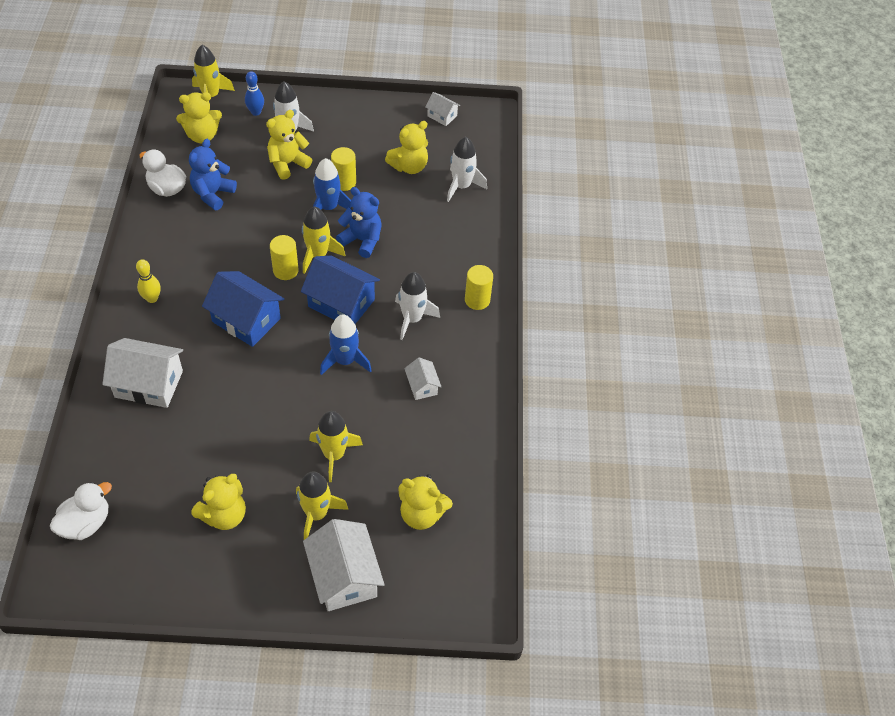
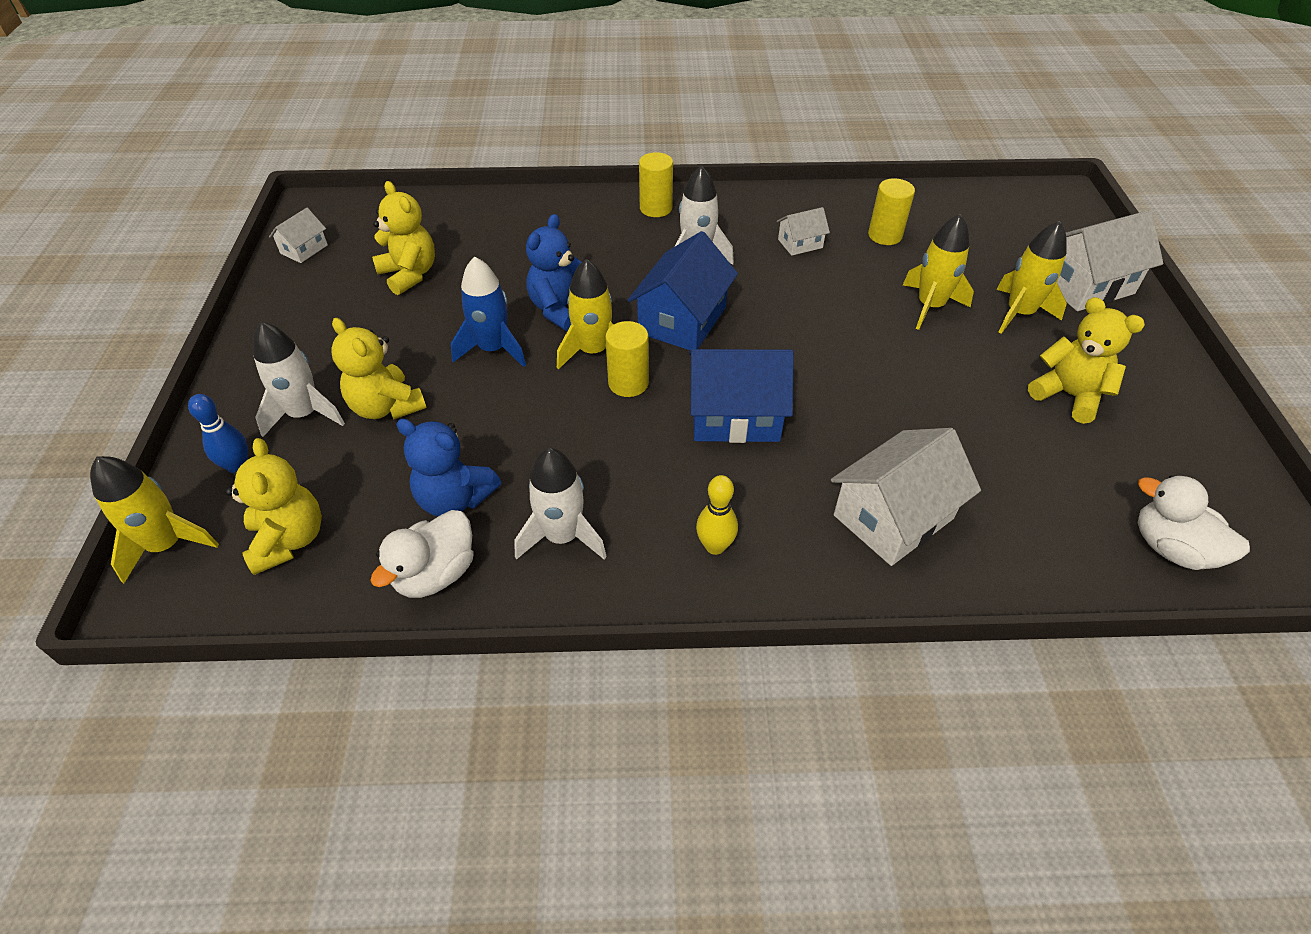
camera: 90 degrees left, 5 degrees down
(149, 384) = (893, 517): white house -> white house turned 45 degrees clockwise
(246, 320) = (735, 416): blue house -> blue house turned 60 degrees clockwise
(344, 182) = (438, 337): yellow cylinder -> yellow cylinder (885, 235)
(345, 361) = (781, 309): blue rocket -> none
(421, 514) = (974, 235): yellow teddy bear -> none
(461, 186) = (454, 227): white rocket -> white rocket (562, 536)

